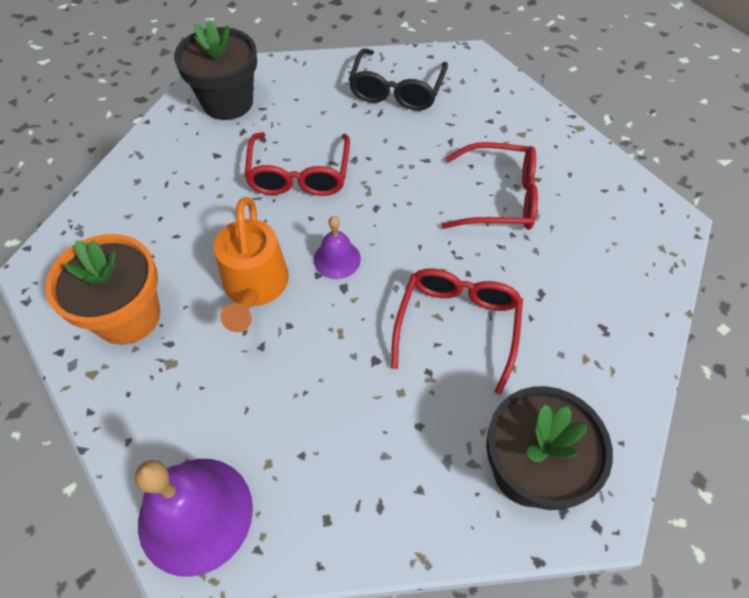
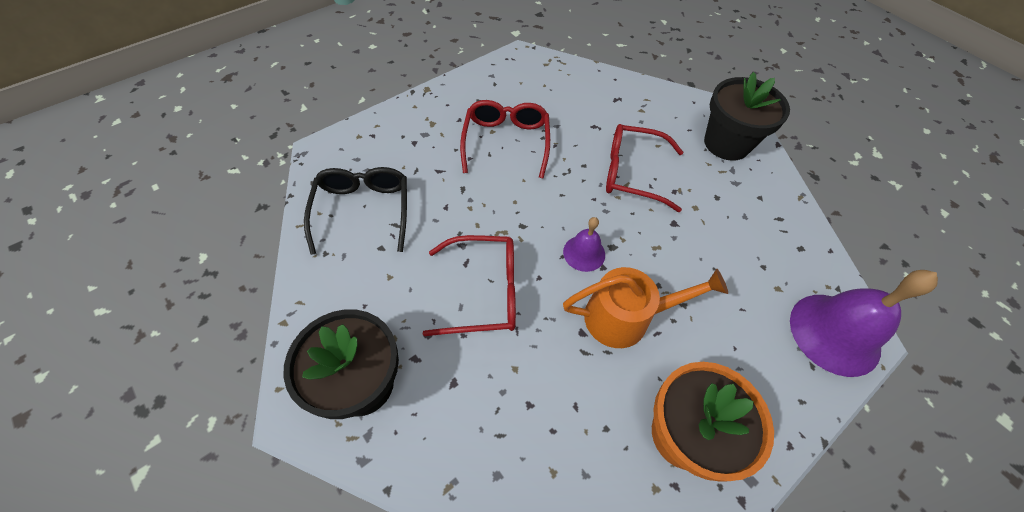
camera: 95 degrees left, 0 degrees up
(396, 90) = (363, 211): black glasses -> black glasses turned 105 degrees counterclockwise

